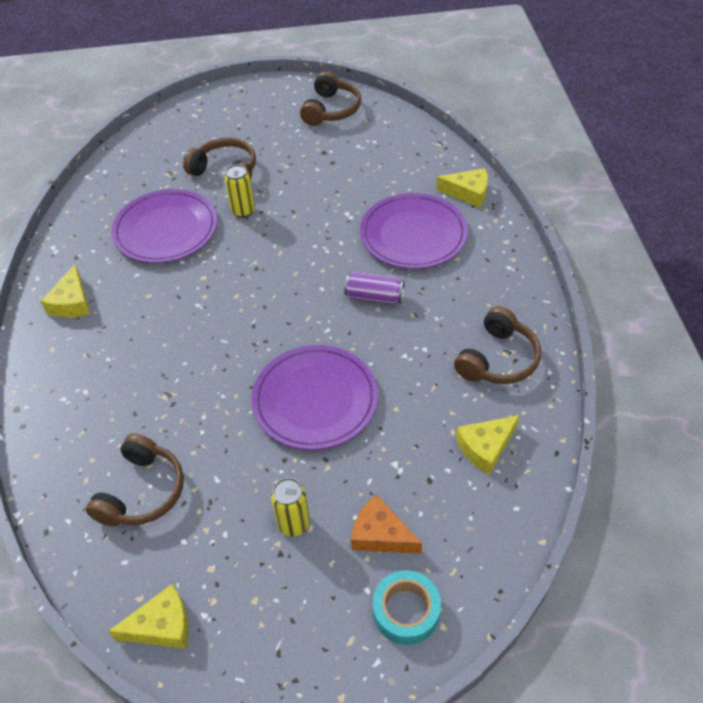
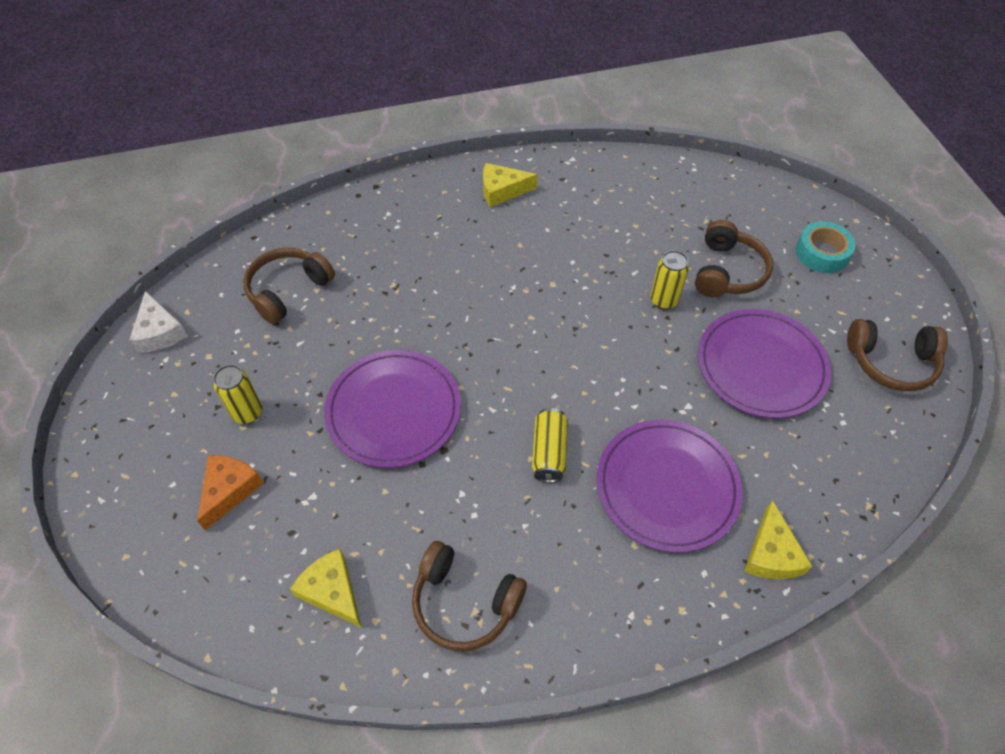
camera: 80 degrees right, 5 degrees up
(142, 491) = (288, 290): brown headphones -> brown headphones turned 120 degrees clockwise
(162, 626) = (160, 332): yellow cheese -> white cheese
(166, 230) = (616, 238): purple plate -> purple plate (761, 366)
(374, 297) = (549, 452): purple can -> yellow can
(406, 611) = (145, 521): turquoise tape -> turquoise tape (821, 253)

